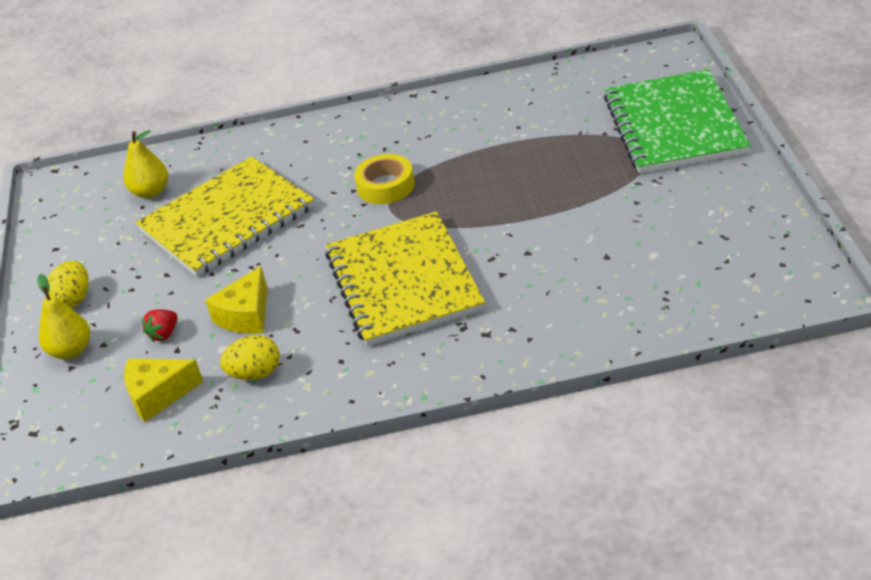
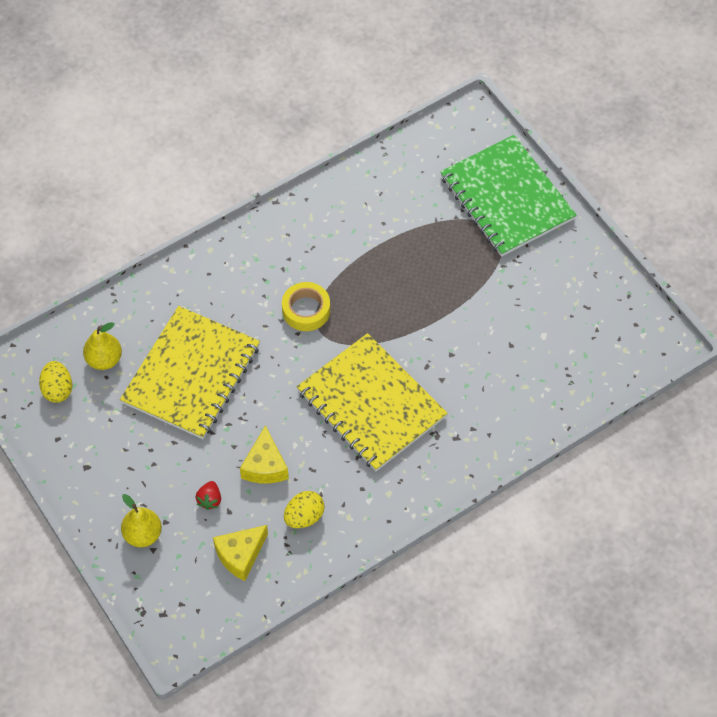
camera: 30 degrees left, 20 degrees up
(73, 299) = (111, 486): yellow egg -> yellow egg (57, 389)

